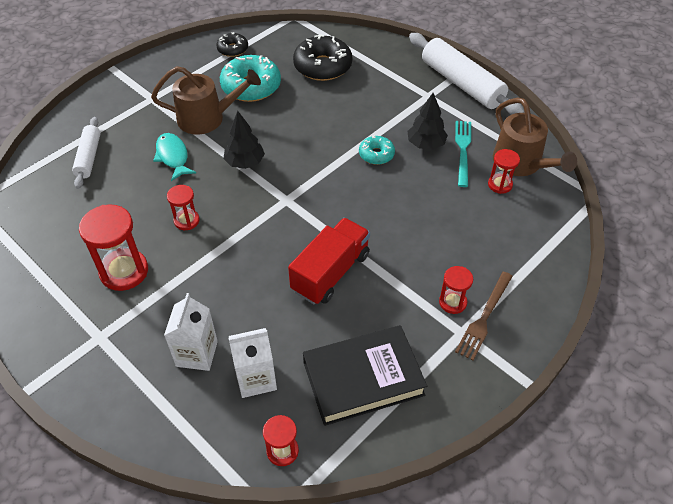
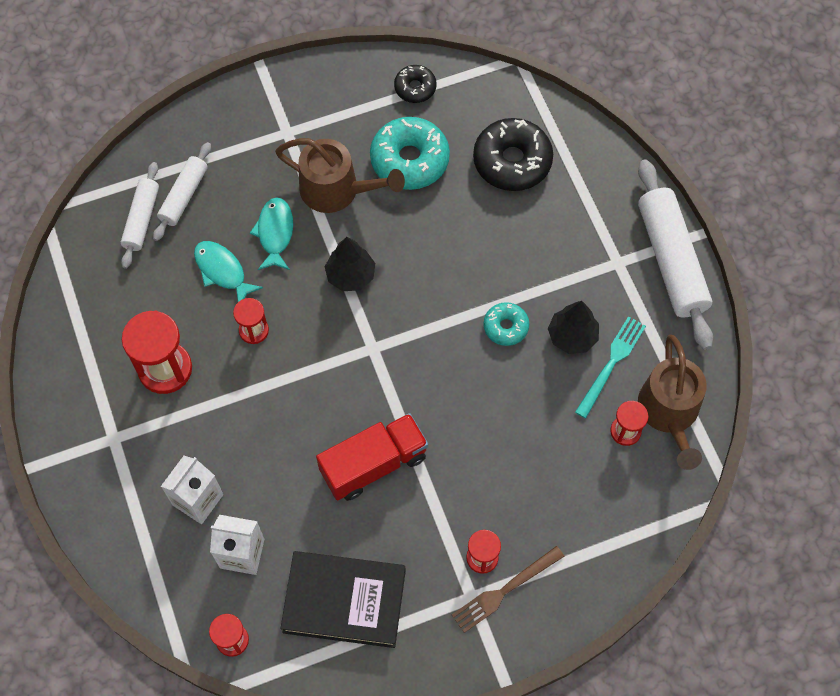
camera: 25 degrees right, 15 degrees up
(60, 182) = (142, 219): none -> white rolling pin
(142, 192) = (222, 271): none -> turquoise fish

